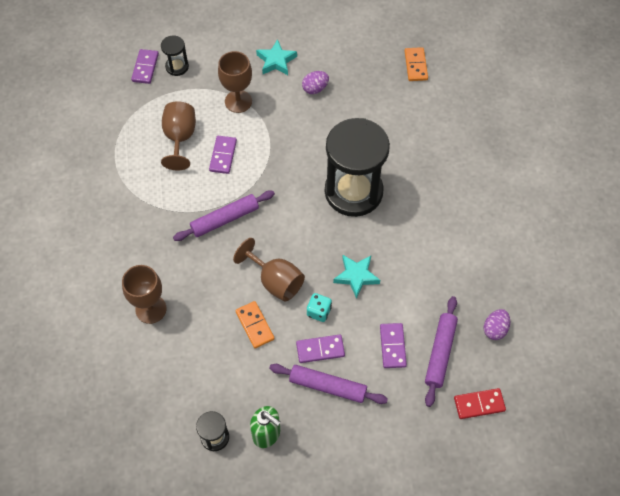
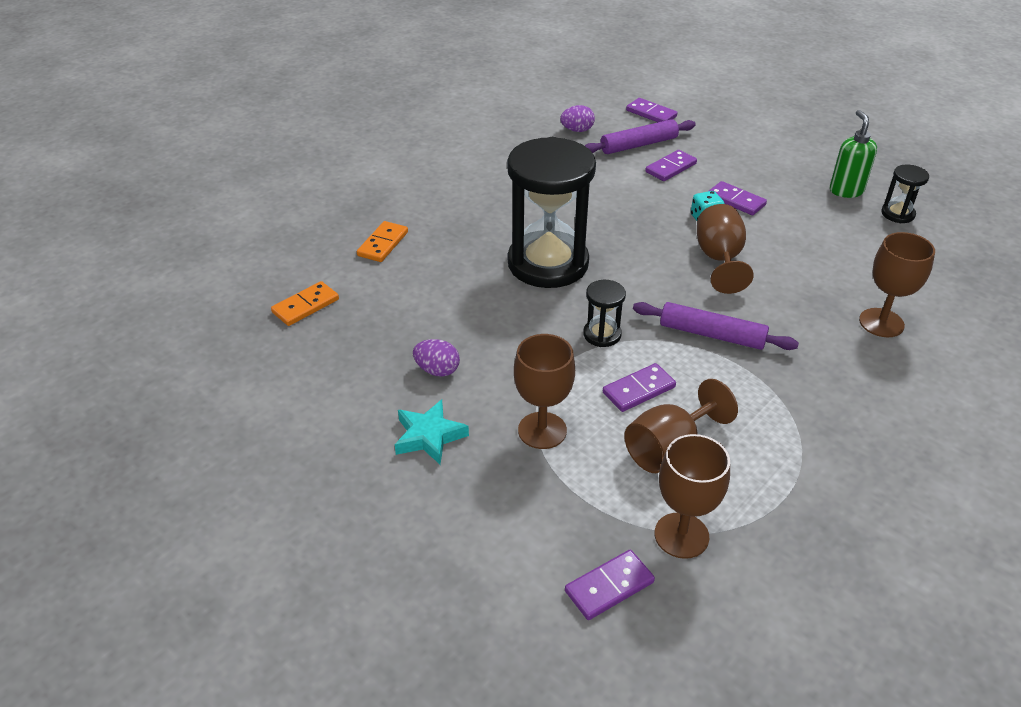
camera: 130 degrees left, 20 degrees down
(139, 106) = (681, 535): none -> brown goblet
(177, 67) = (562, 545): black hourglass -> black hourglass (602, 334)
(254, 325) = (779, 247): orange domino -> orange domino (383, 244)
(327, 386) = (758, 182): purple rolling pin -> none
(356, 276) = (638, 216): turquoise star -> none
(479, 404) = (651, 113): red domino -> purple domino

